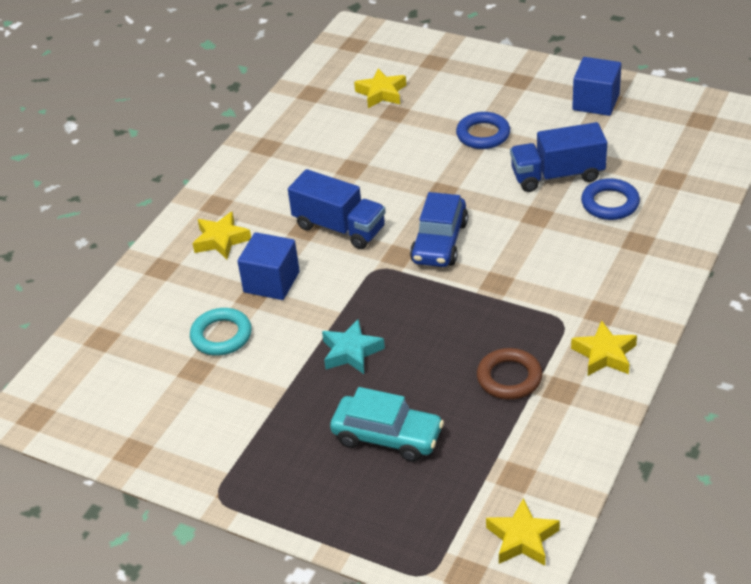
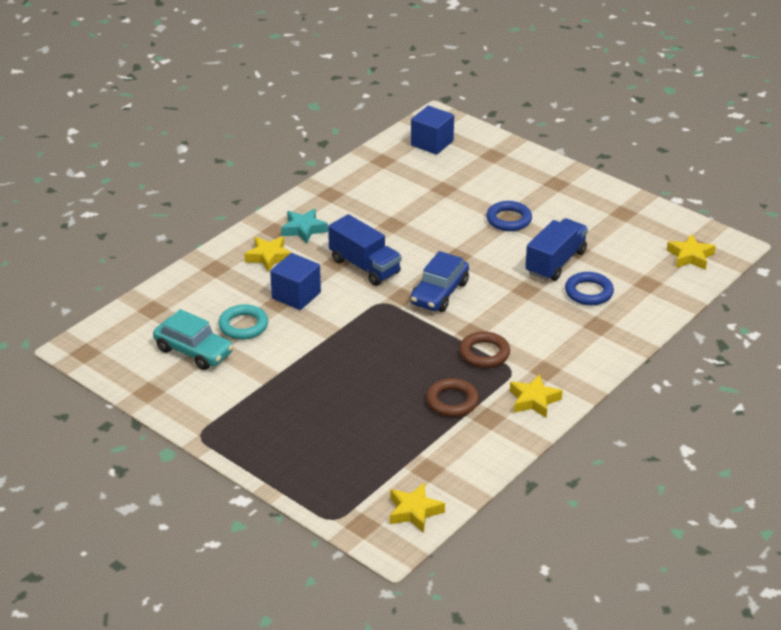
camera: 10 degrees right, 5 degrees down
(351, 352) = (338, 358): turquoise star -> turquoise star (304, 229)
(381, 93) = (439, 171): yellow star -> yellow star (690, 256)
(387, 436) = (342, 422): turquoise car -> turquoise car (194, 351)
(522, 307) = (484, 353): none -> brown ring
(557, 175) = (555, 262): blue truck -> blue truck turned 120 degrees clockwise
(596, 102) = (612, 213): blue cube -> blue cube (432, 143)

